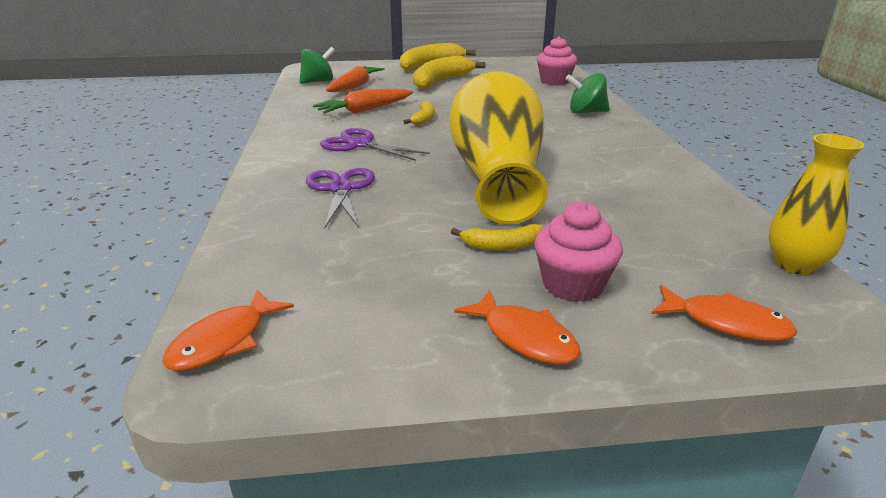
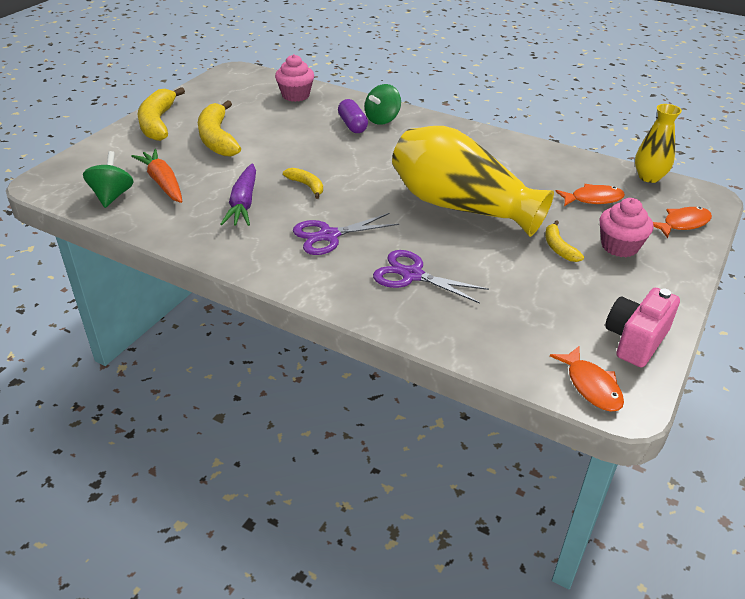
camera: 55 degrees left, 10 degrees up
(359, 352) = (635, 340): none -> pink camera
(364, 110) = (243, 203): orange carrot -> purple carrot
(502, 246) = (558, 248): yellow banana -> yellow banana turned 135 degrees clockwise
(524, 337) = (657, 283): orange fish -> orange fish (593, 199)
(551, 106) = (352, 125): none -> purple capsule

